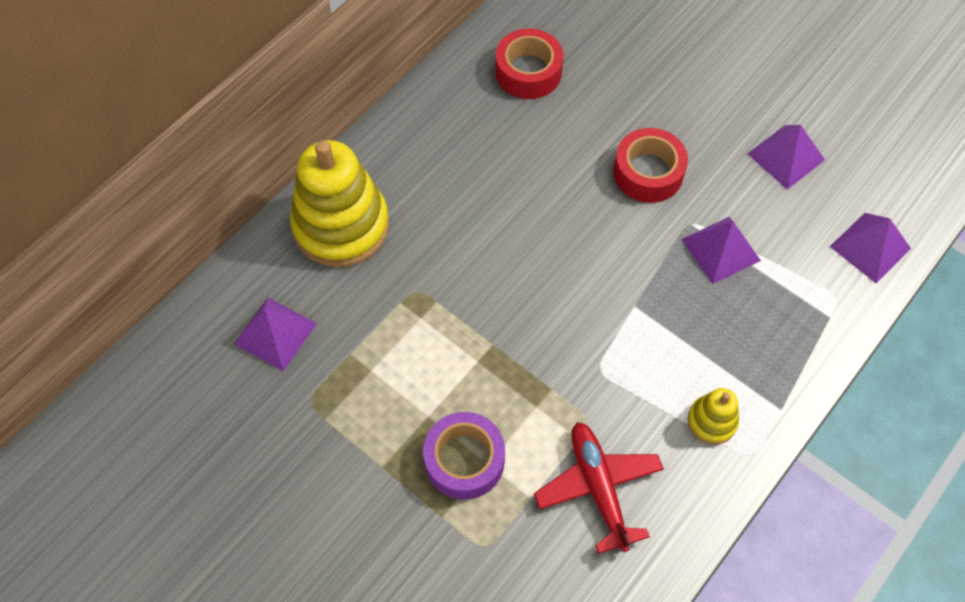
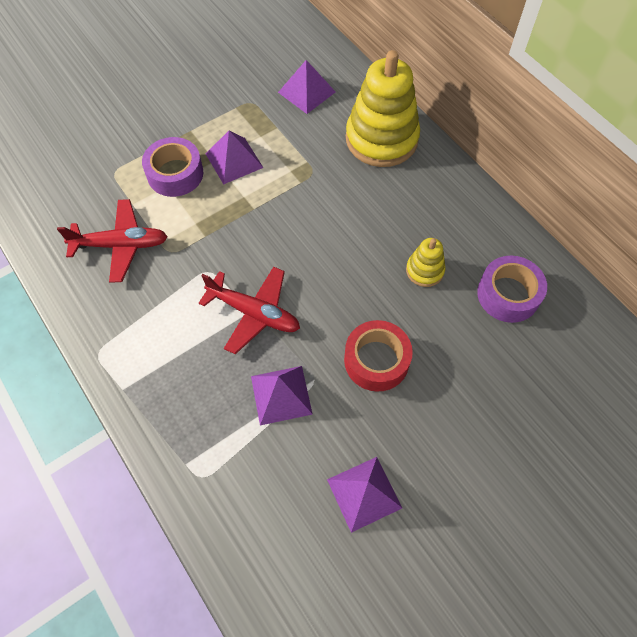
camera: 105 degrees right, 0 degrees up
(528, 72) = (508, 294): red tape -> purple tape
(637, 302) = (254, 313): none -> red plane
(711, 421) = (135, 334): yellow stacking toy -> yellow stacking toy (424, 270)
(870, 247) = (240, 534): purple pyramid -> purple pyramid (234, 160)

